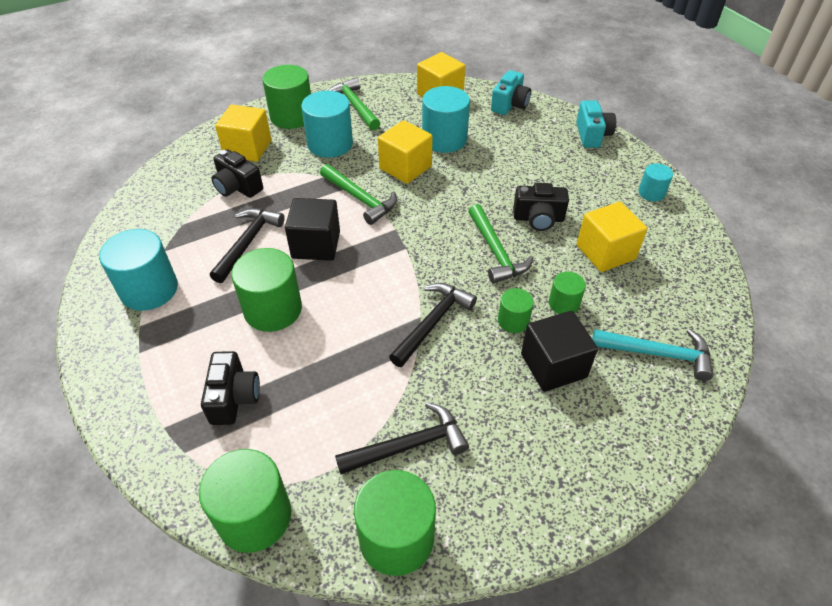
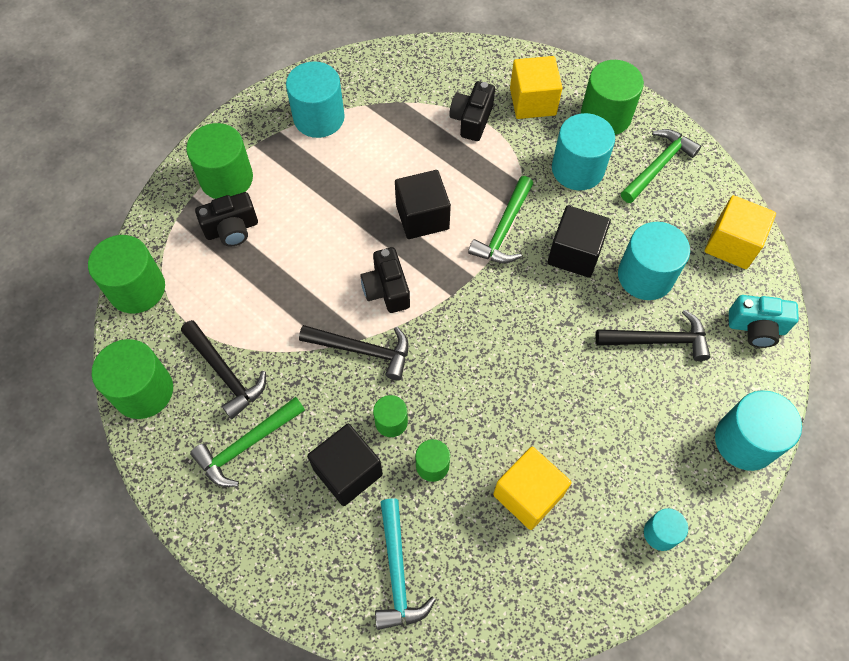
camera: 70 degrees right, 15 degrees up
(247, 243) = (401, 162): black hammer -> black hammer (657, 340)
(273, 309) = (331, 216): green cylinder -> green cylinder (226, 178)
(405, 167) = (574, 253): yellow cube -> black cube
(495, 251) = (481, 380): green hammer -> green hammer (247, 445)
(538, 219) = (552, 411): black camera -> black camera (386, 289)
(592, 135) = (745, 441): turquoise camera -> turquoise cylinder

